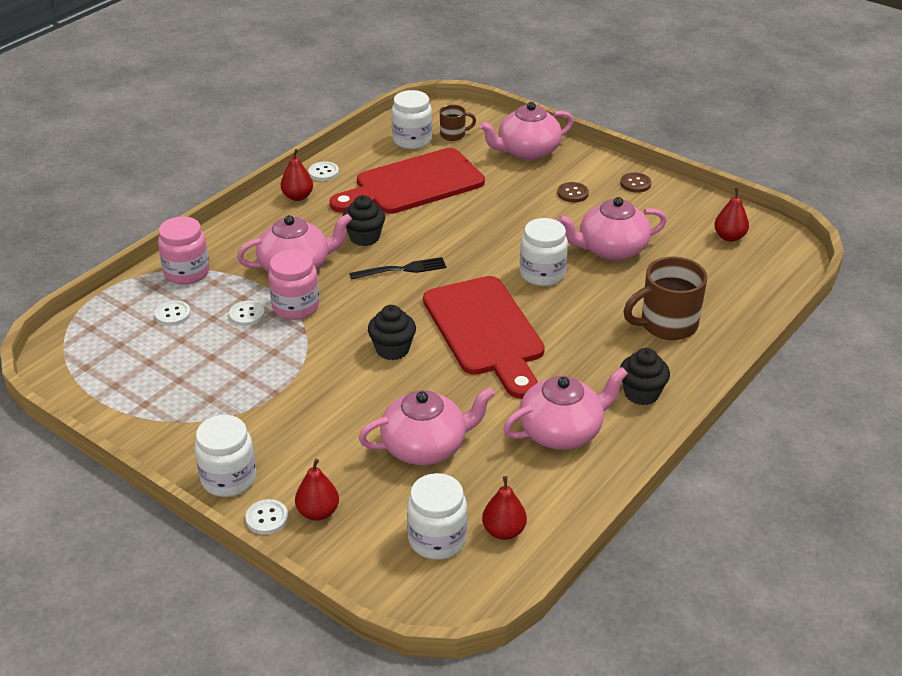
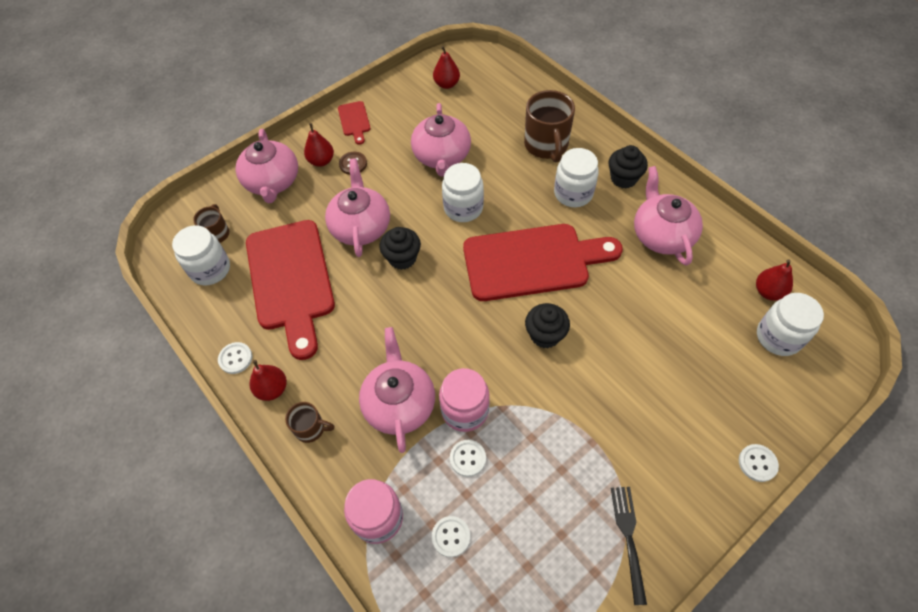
camera: 75 degrees left, 20 degrees up
(228, 479) = (708, 493): white jar -> white jar (573, 193)
(263, 223) = (311, 429): none -> brown mug
(318, 512) = (750, 420): red pear -> red pear (321, 161)
(364, 237) = (367, 335): black cupcake -> black cupcake (402, 258)
(402, 269) = (428, 311): black fork -> black fork (628, 538)
(425, 446) = (673, 329): pink teapot -> pink teapot (361, 226)
(635, 184) = (354, 121): brown button -> red cutting board

